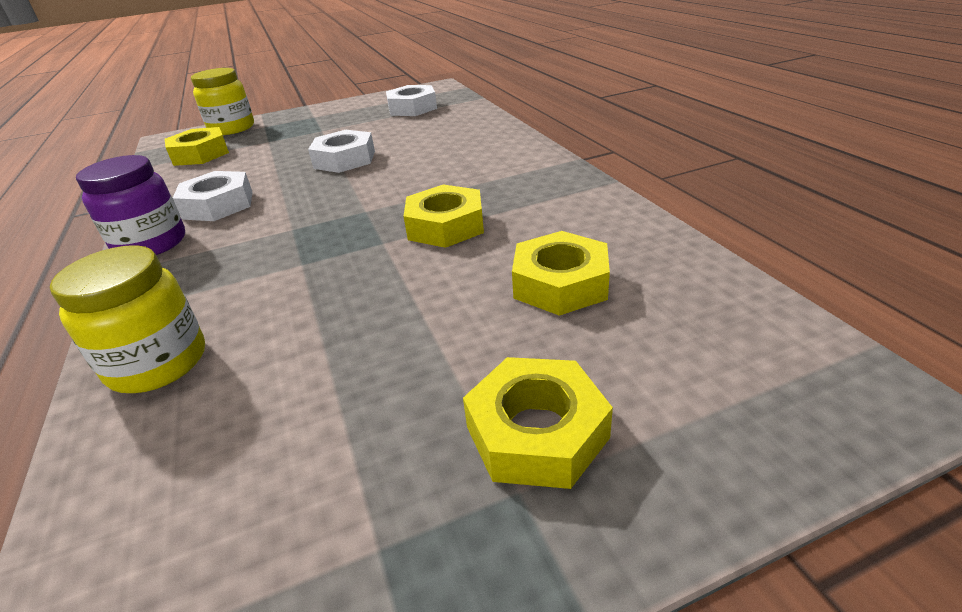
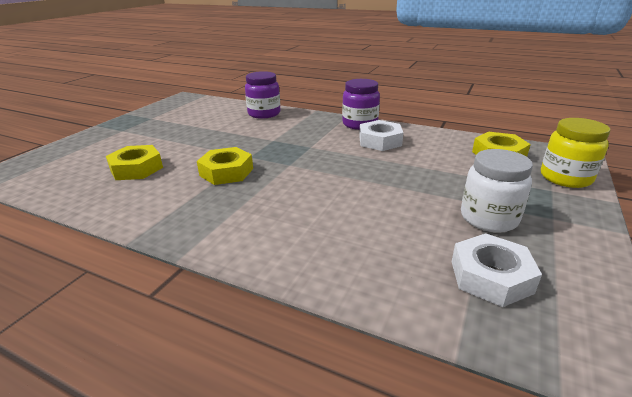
camera: 135 degrees right, 5 degrees down
(158, 363) = (264, 114): yellow jar -> purple jar
(343, 124) = (488, 218): none -> white jar
(344, 159) = (383, 186): white nut -> none
(537, 432) = (122, 137): yellow nut -> none

